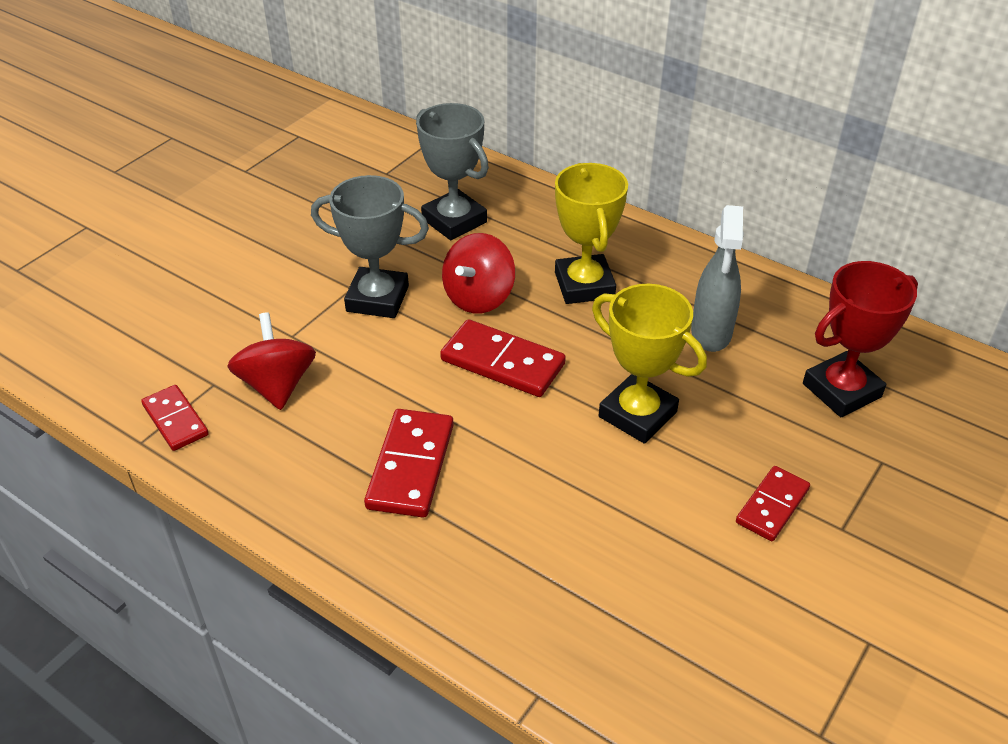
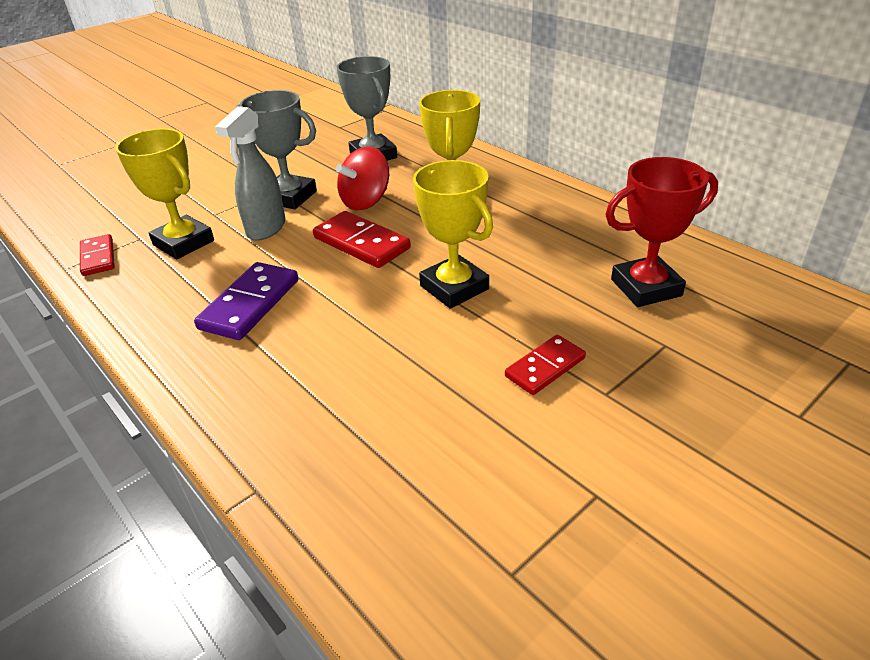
camera: 15 degrees right, 5 degrees down
(277, 385) = (184, 243): red spinning top -> yellow trophy
(411, 466) = (250, 304): red domino -> purple domino
(711, 333) = (543, 238): grey spray bottle -> grey spray bottle (266, 229)

